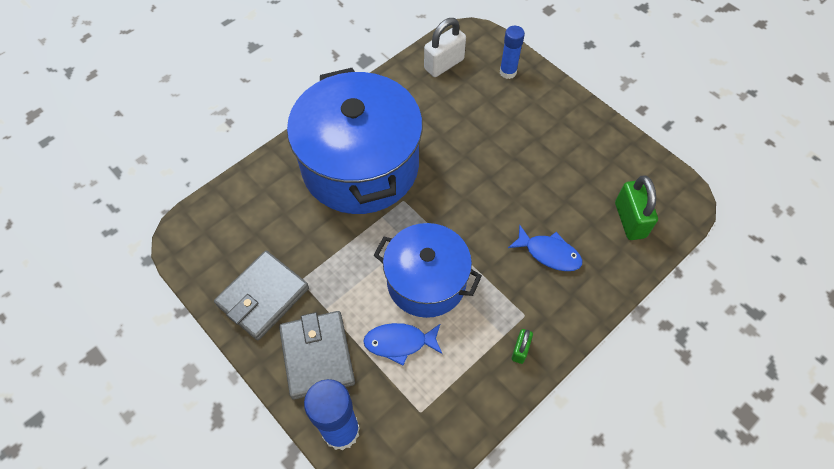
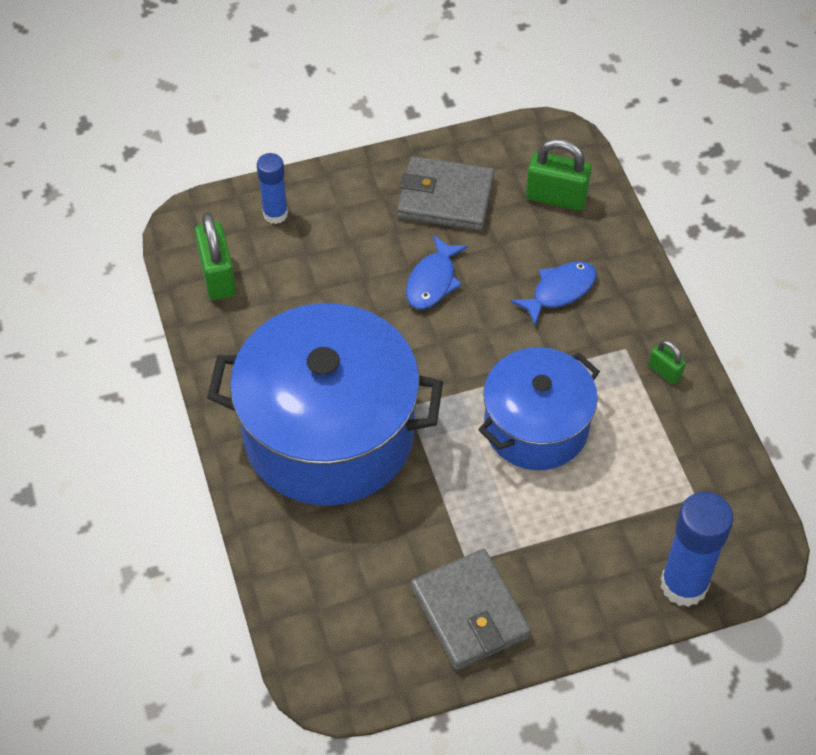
camera: 65 degrees left, 5 degrees down
(317, 356) = (580, 578): grey wallet -> grey wallet (445, 198)
(399, 342) = (602, 485): blue fish -> blue fish (432, 281)
(444, 64) = (217, 276): white padlock -> green padlock

